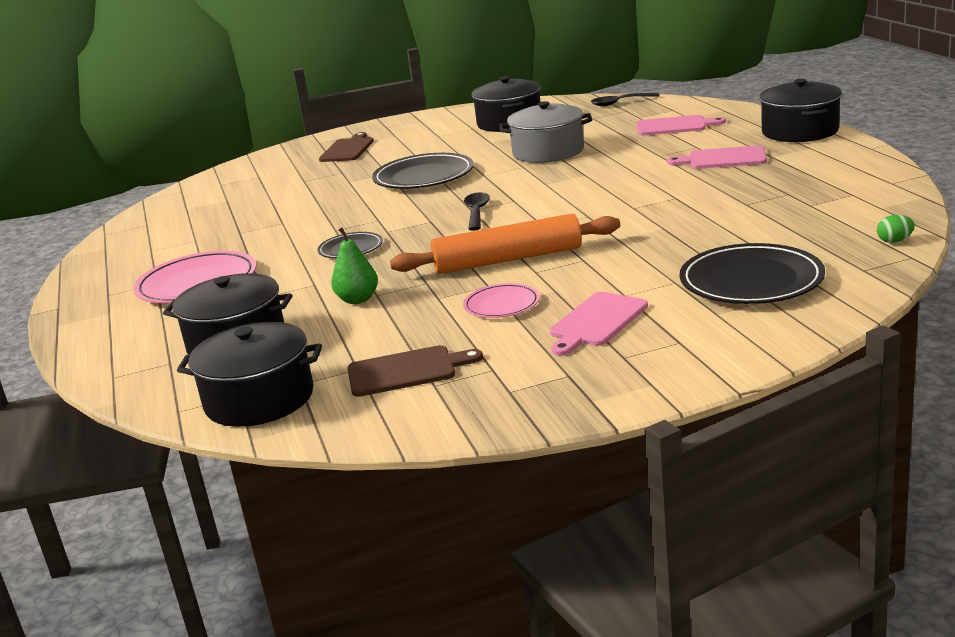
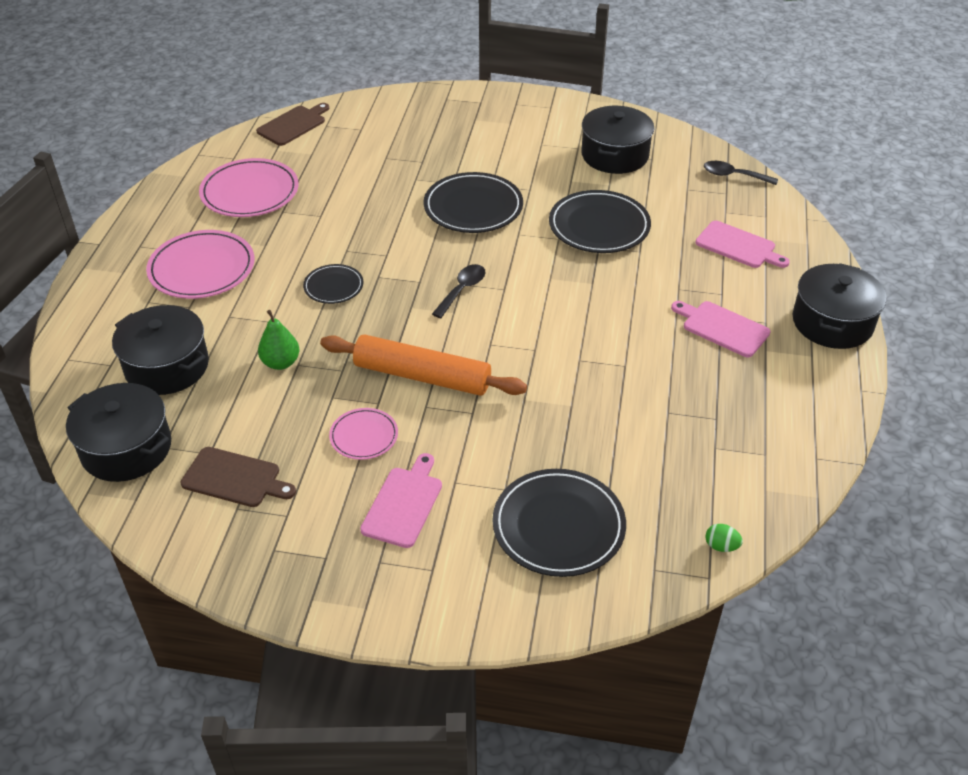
camera: 25 degrees right, 20 degrees up
(190, 234) = (250, 192): none -> pink plate
(348, 149) = (456, 125): brown cutting board -> brown cutting board (293, 125)
(548, 152) = (599, 226): grey pot -> black plate
(596, 322) = (403, 504): pink cutting board -> pink cutting board turned 135 degrees clockwise

